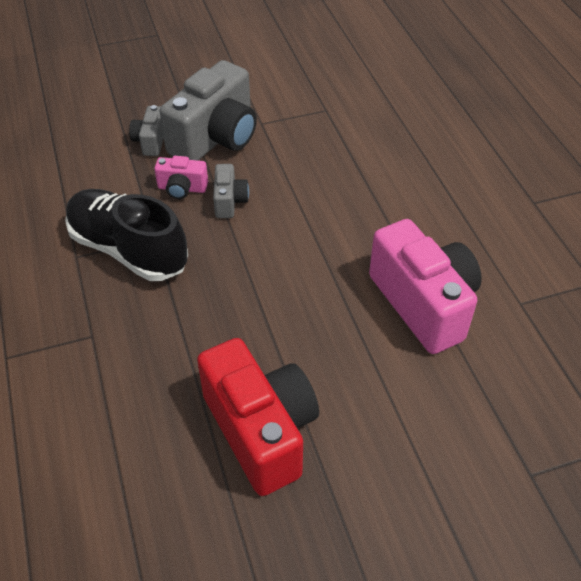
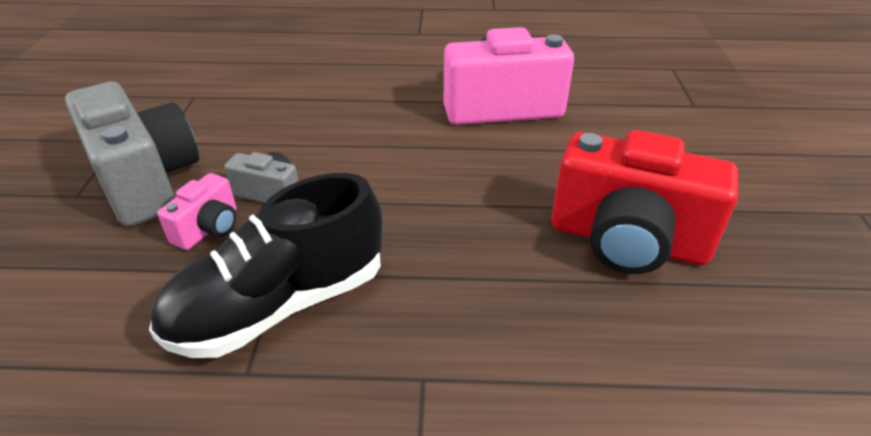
camera: 70 degrees left, 10 degrees down
(150, 141) = (82, 241): grey camera -> none
(261, 430) = (627, 241): red camera -> red camera turned 150 degrees counterclockwise

